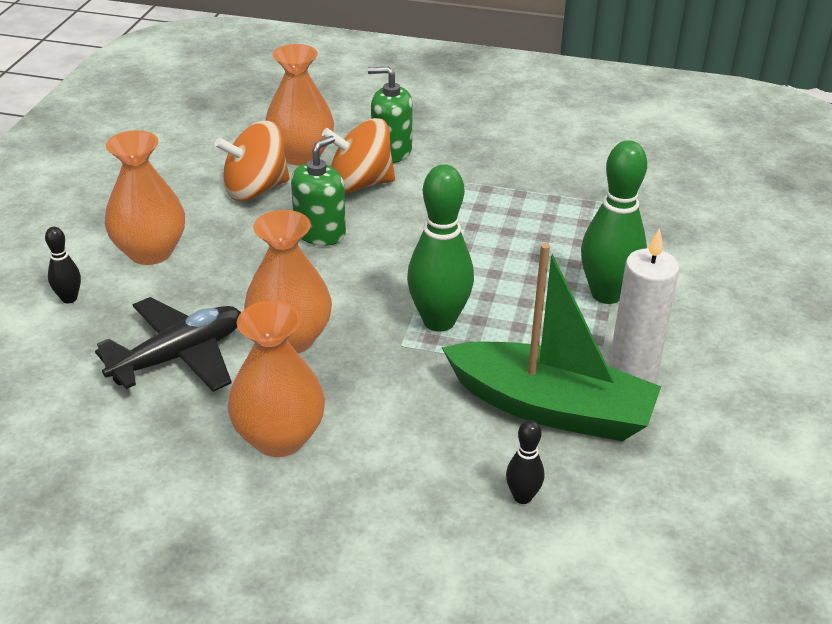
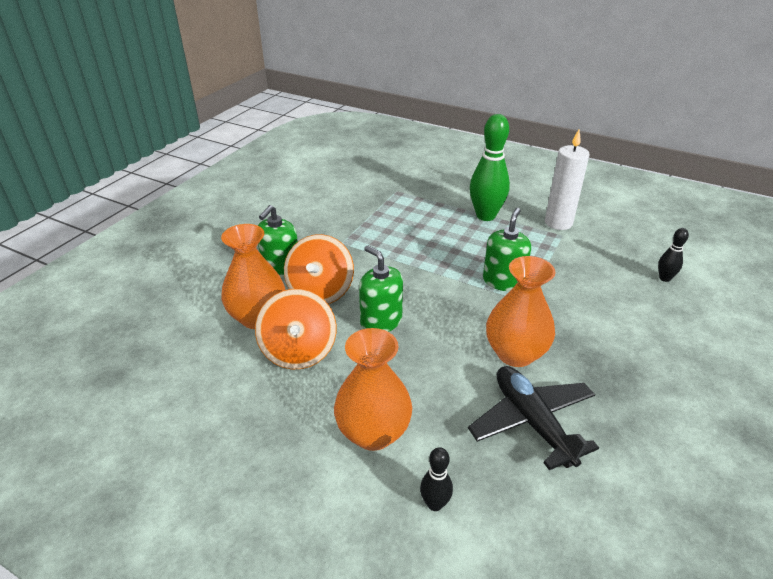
camera: 75 degrees left, 0 degrees up
(279, 438) = (626, 372): orange vase -> none
(439, 321) = (503, 281): green bowling pin -> green soap dispenser
(551, 408) = (589, 254): green boat -> none

